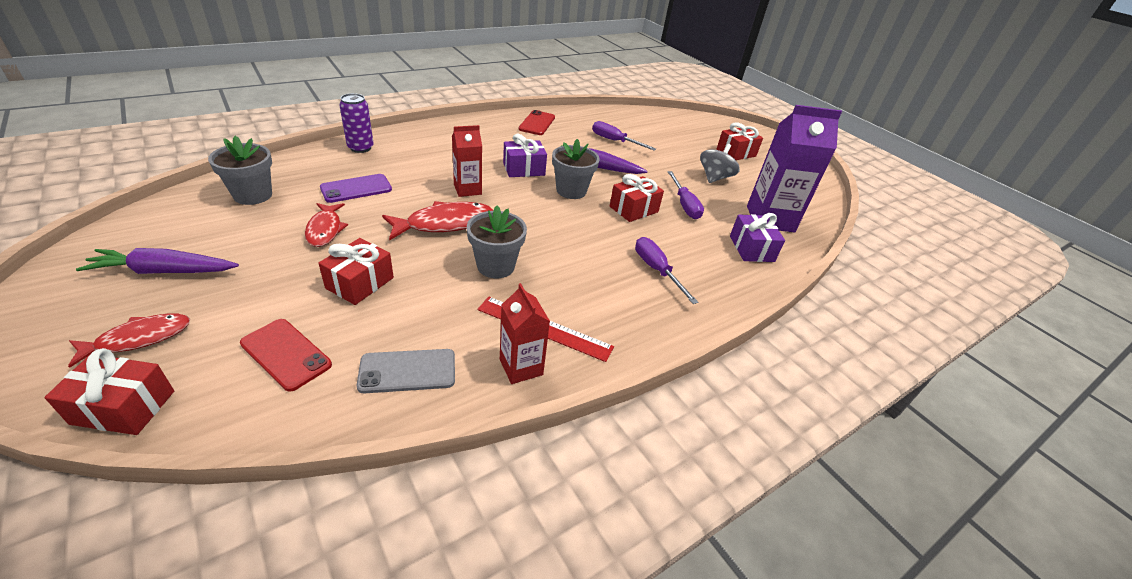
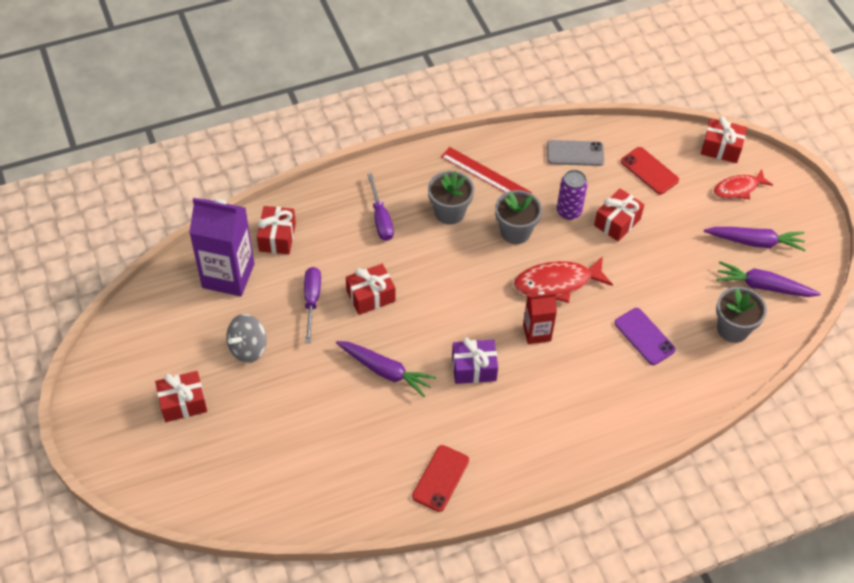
camera: 165 degrees left, 15 degrees up
(188, 228) = (763, 286): none -> purple carrot
(325, 229) = (657, 280): red fish -> none
(356, 189) = (644, 336): purple phone -> purple phone turned 75 degrees clockwise
(360, 148) = (656, 412): purple can -> purple can (568, 211)
(521, 367) = (505, 149): red carton -> none
(571, 191) = (428, 328): grey flower pot -> grey flower pot (449, 212)
(614, 141) = (343, 431): purple screwdriver -> none
(751, 248) = (277, 237): purple gift -> red gift

